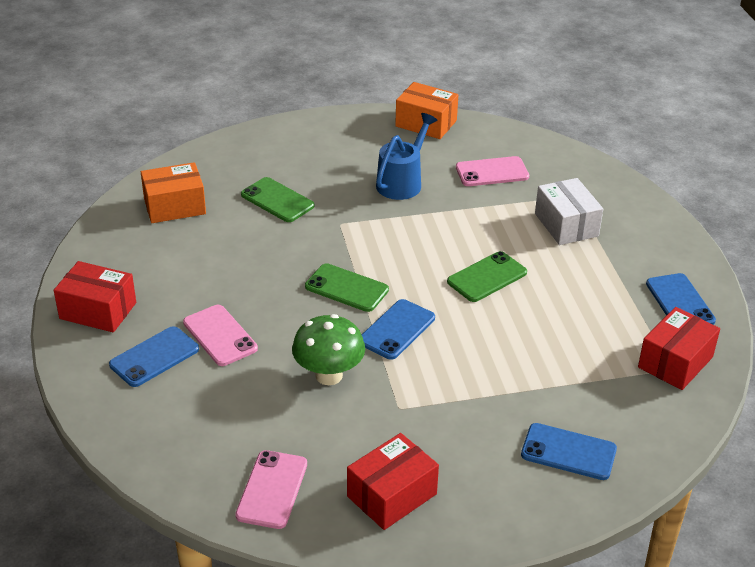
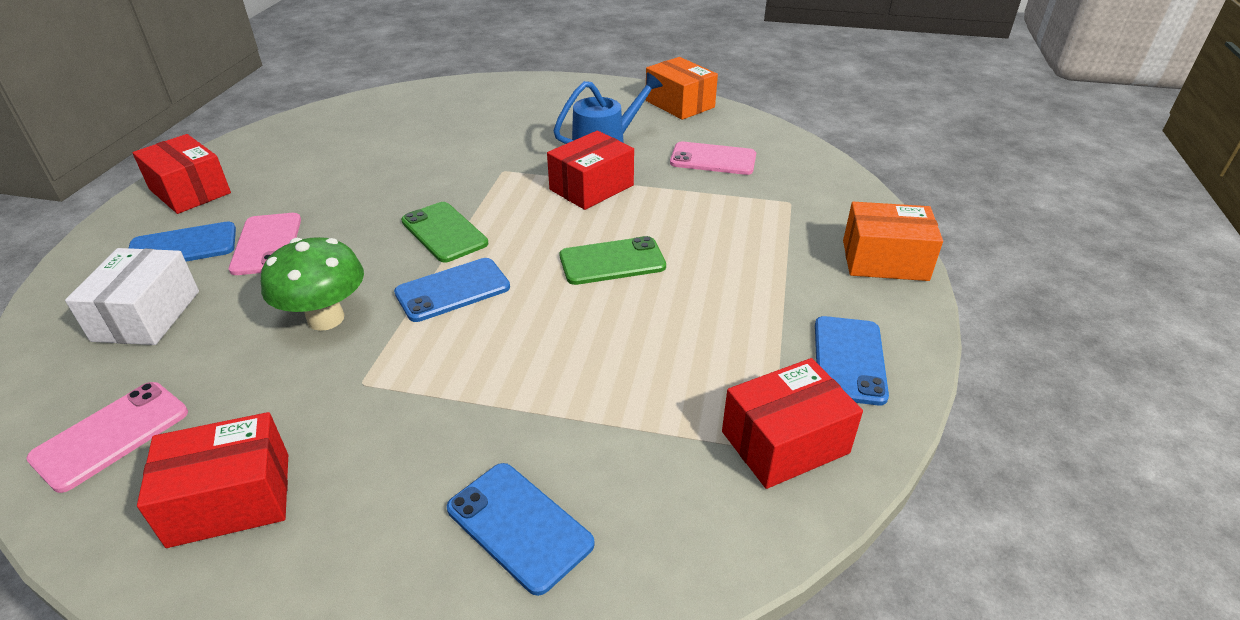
camera: 25 degrees right, 0 degrees up
(174, 206) = (365, 122): orange box -> orange box (884, 260)
(277, 200) = (463, 137): green phone -> none
(422, 221) = (591, 187): none -> red box
(566, 225) = (758, 229): white box -> white box (147, 315)

